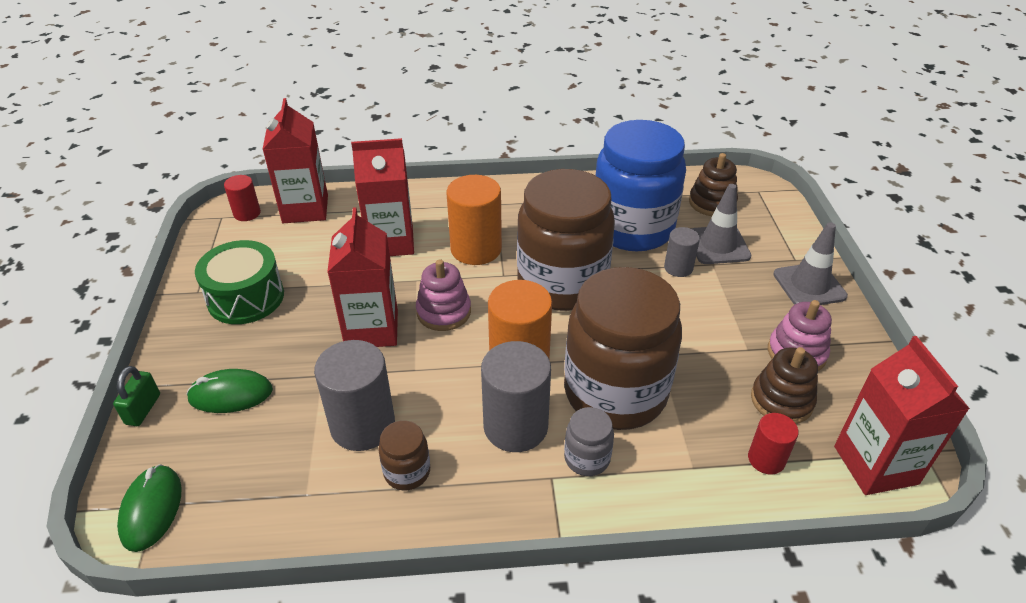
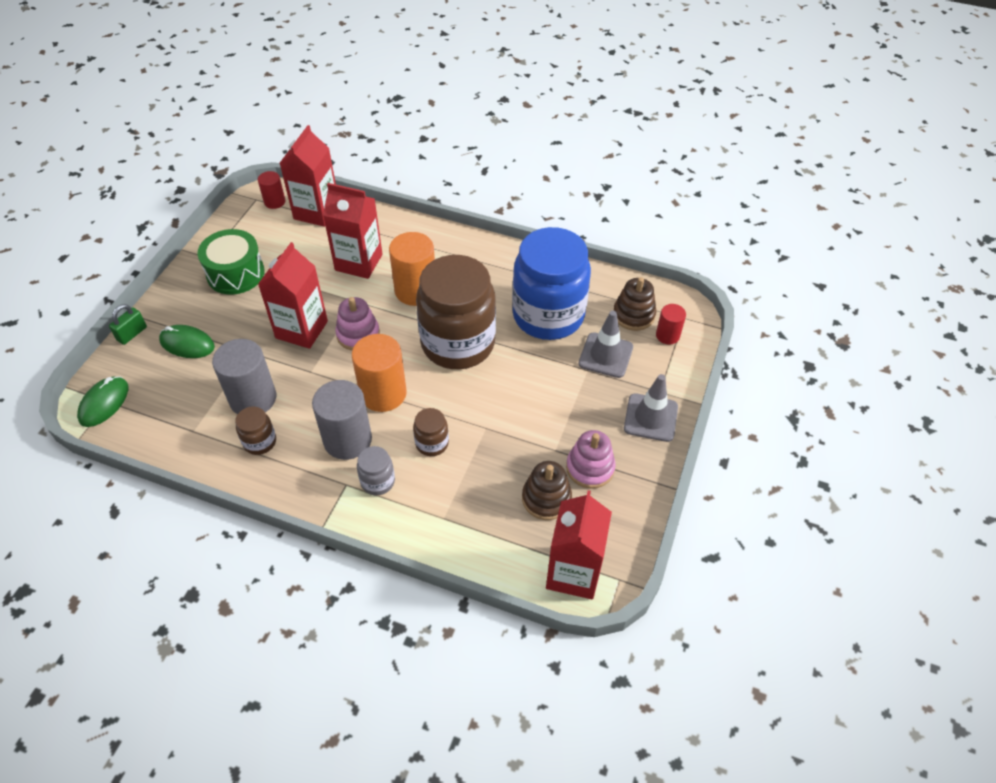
camera: 25 degrees right, 10 degrees up
(615, 392) = (432, 443): brown jar -> brown jar, size x0.41
(678, 268) = (557, 363): grey cylinder -> none
(766, 459) = (498, 534): red cylinder -> red cylinder (667, 335)

